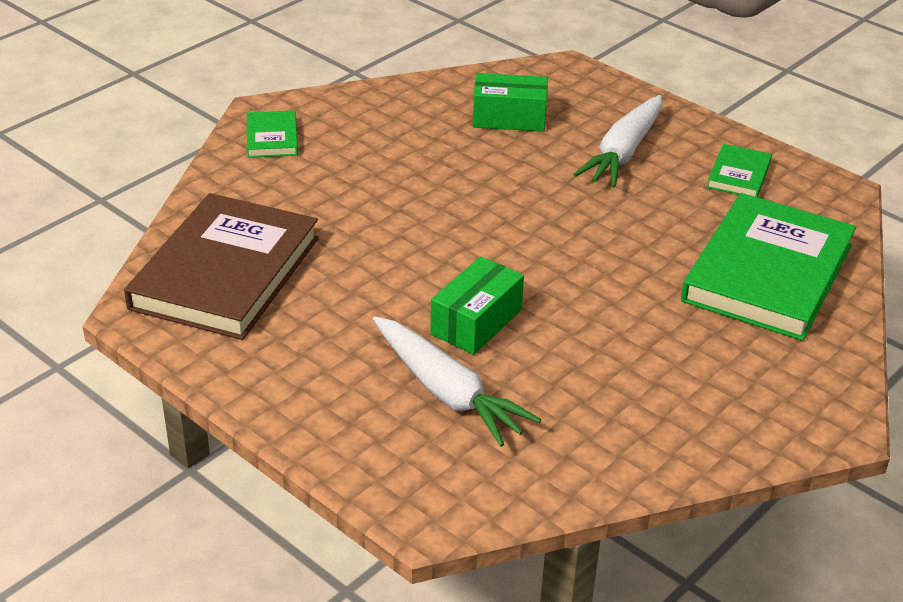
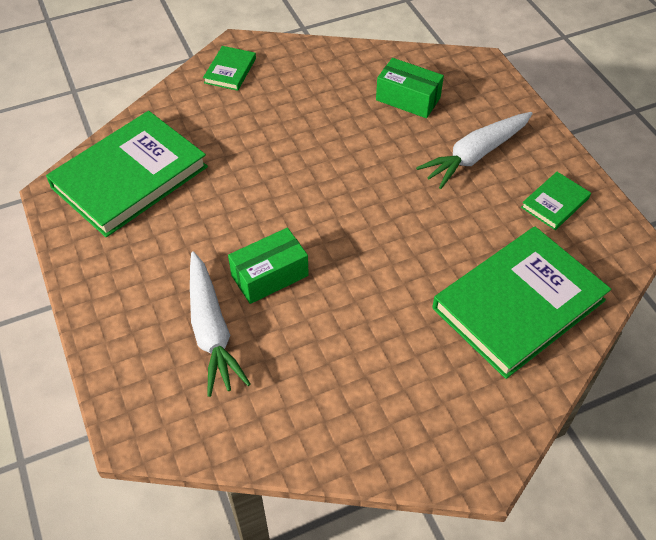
camera: 25 degrees right, 15 degrees up
(225, 273) = (130, 177): brown book -> green book

